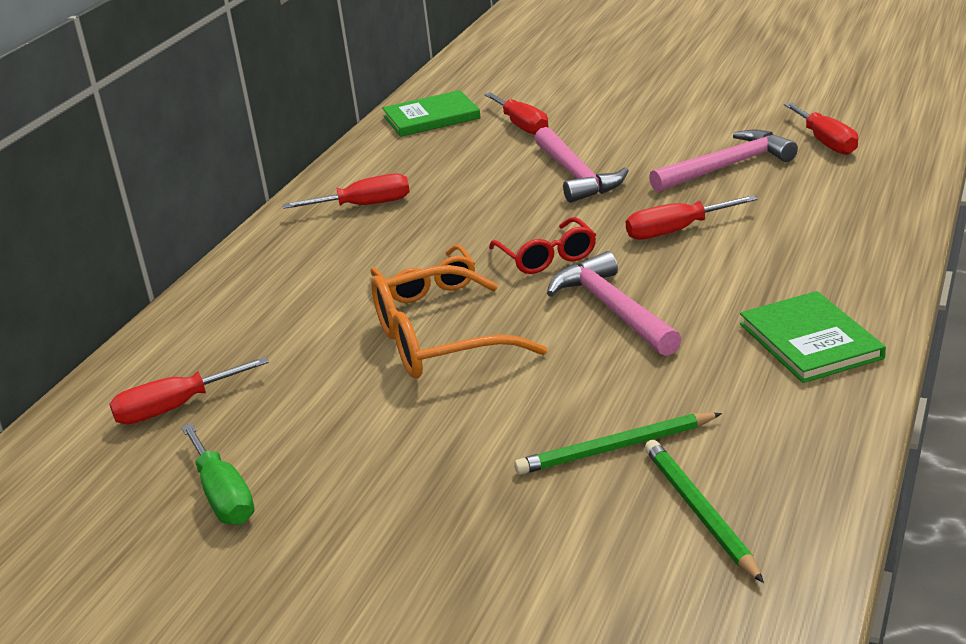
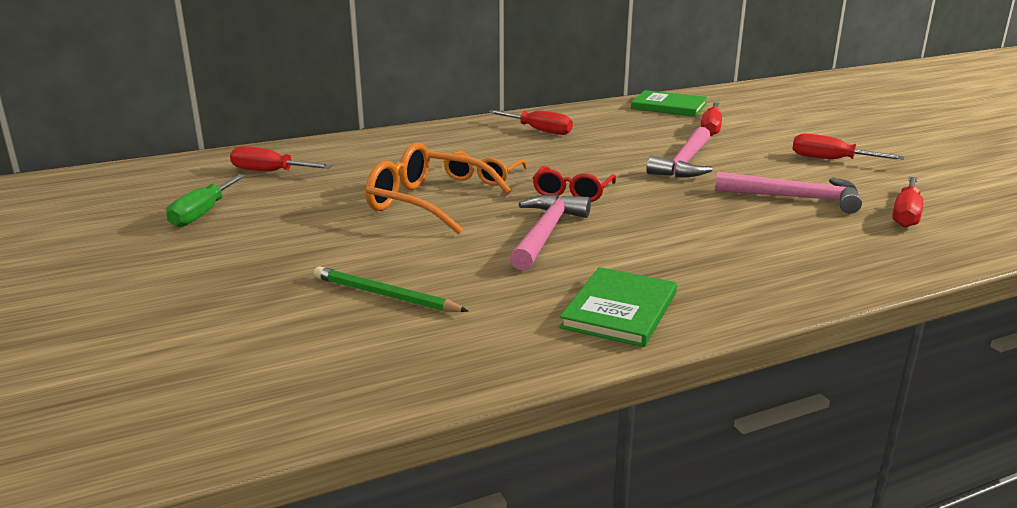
camera: 40 degrees right, 5 degrees down
(676, 231) = (677, 215): red screwdriver -> red screwdriver (830, 160)
(700, 512) = (347, 351): green pencil -> none

